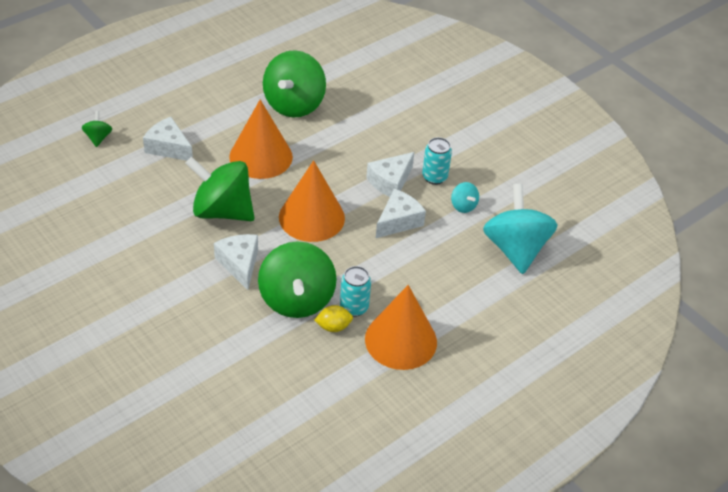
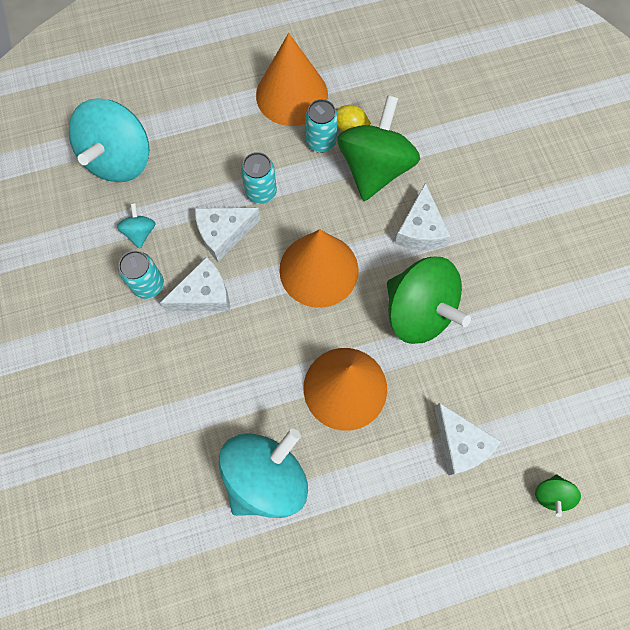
camera: 155 degrees left, 25 degrees up
(294, 104) = (266, 477): green spinning top -> turquoise spinning top
(385, 256) = (261, 192): none -> turquoise can

